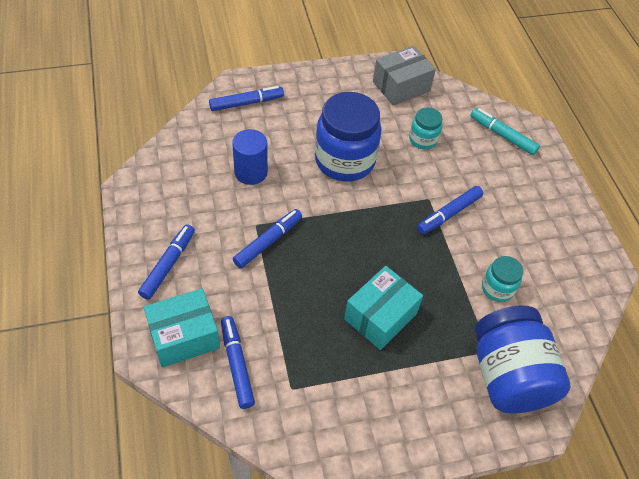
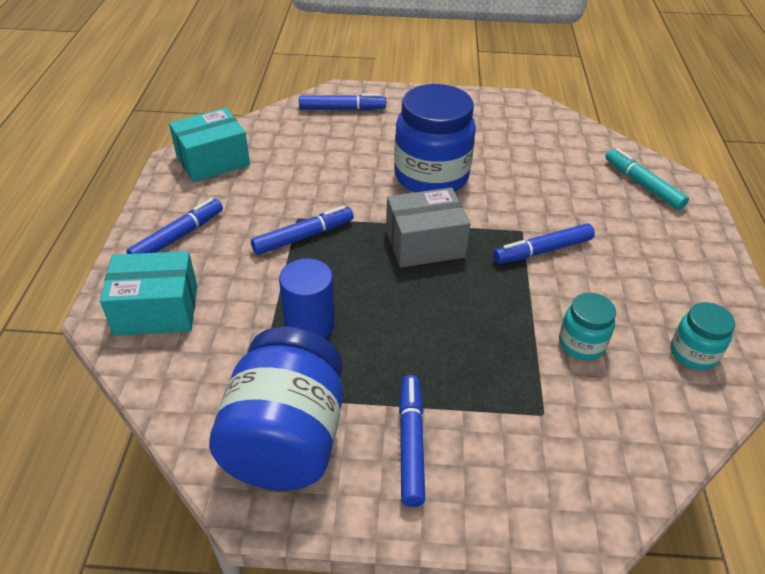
camera: 20 degrees right, 10 degrees down
(237, 364) = (202, 353): blue marker -> blue marker (411, 443)
(251, 172) = (316, 169): blue cylinder -> blue cylinder (309, 324)
(380, 316) = (408, 341): turquoise box -> turquoise box (213, 161)
(401, 86) = (529, 120): grey box -> grey box (425, 244)
(423, 140) = (536, 173): turquoise jar -> turquoise jar (693, 353)
(508, 376) = (562, 452): blue jar -> blue jar (286, 439)

